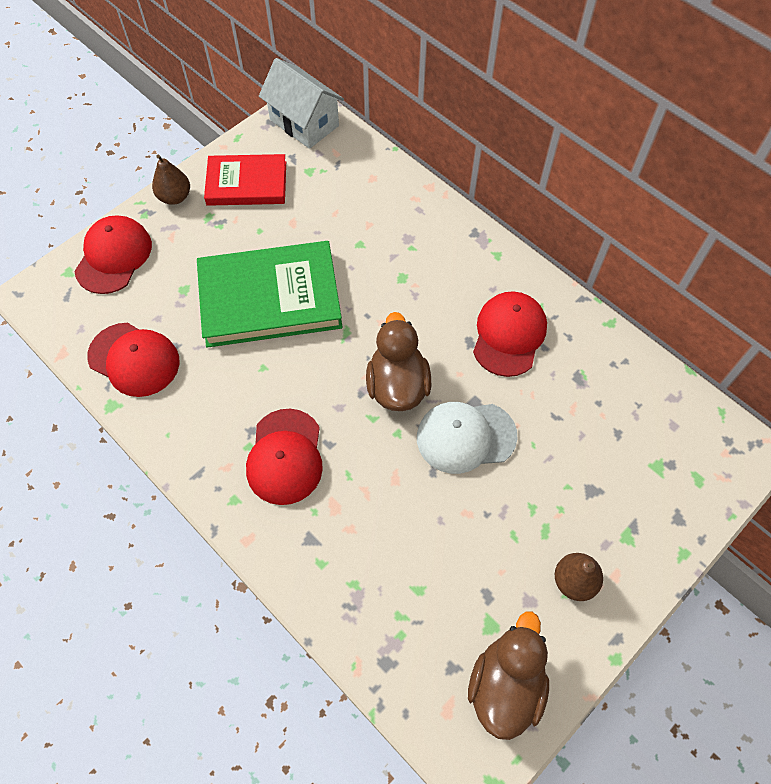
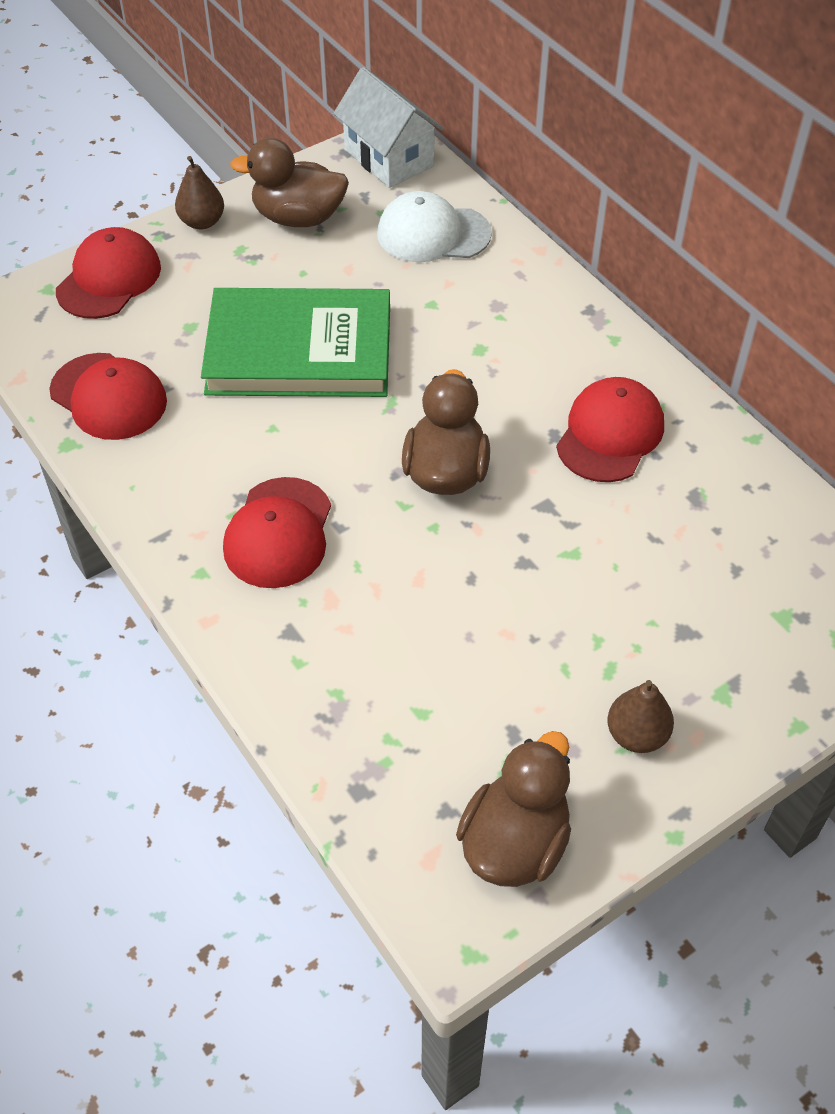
camera: 10 degrees right, 10 degrees down
(247, 183) = (298, 217): red book -> brown duck
(465, 437) = (524, 544): white cap -> white cap (433, 233)

